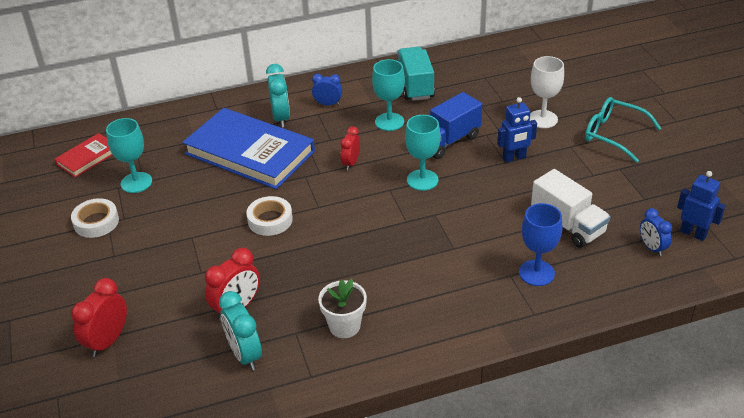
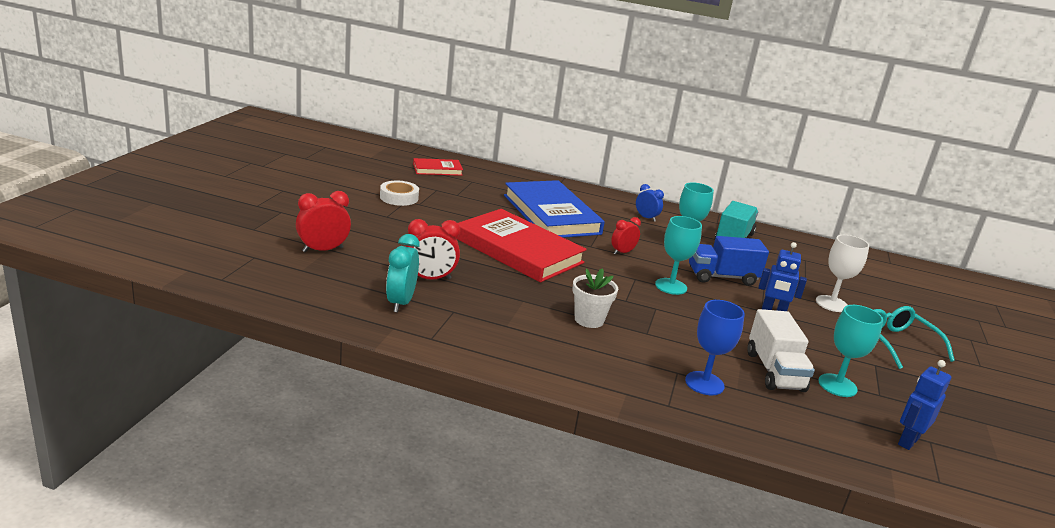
camera: 30 degrees right, 15 degrees down
(136, 182) = (451, 193): turquoise goblet -> turquoise goblet (837, 385)
(270, 220) = (518, 250): white tape -> red book
(281, 118) = (599, 209): turquoise clock -> none
(344, 326) = (495, 327): white flower pot -> white flower pot (589, 320)
(652, 248) = (847, 427): blue clock -> none
(693, 233) = (908, 441): blue robot -> blue robot turned 120 degrees counterclockwise

